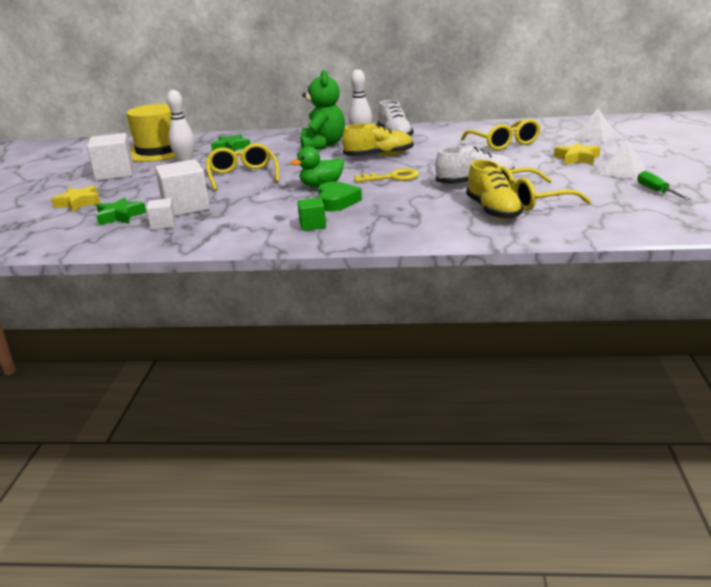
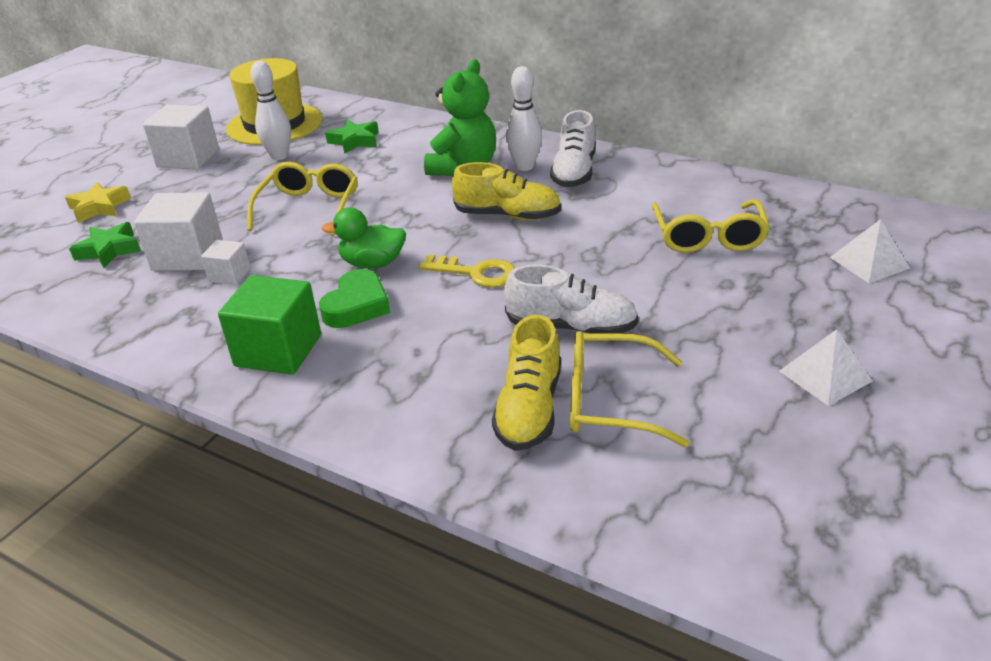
camera: 25 degrees right, 10 degrees up
(163, 224) = (132, 284): white cube -> white cube (230, 275)
(312, 225) = (278, 350): green cube -> green cube, size x1.88
(577, 158) = (782, 314): yellow star -> none
(656, 191) = (828, 455): green screwdriver -> none

